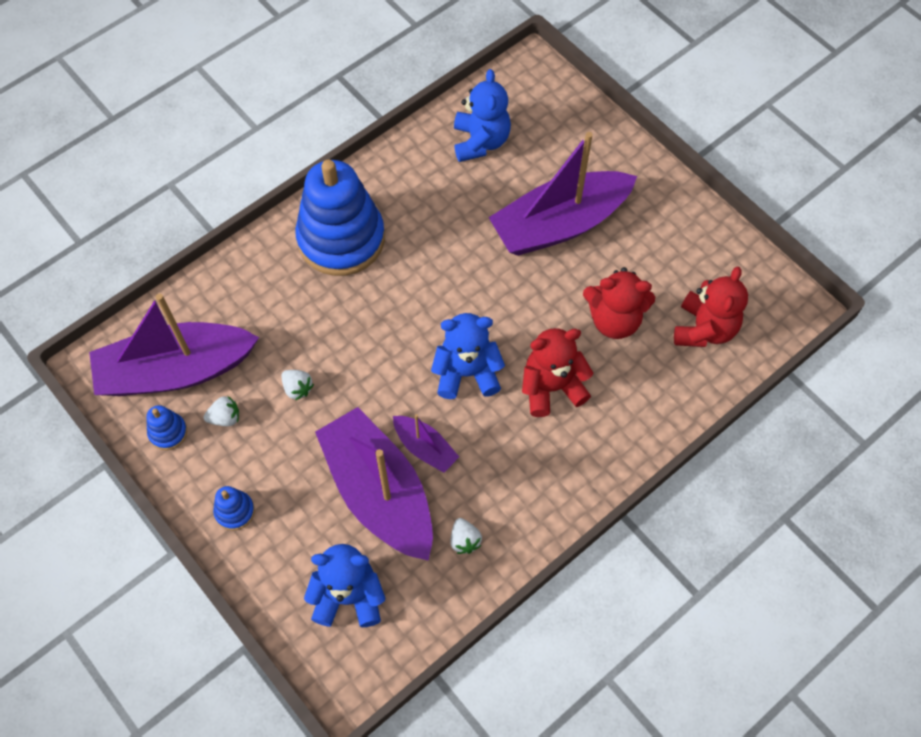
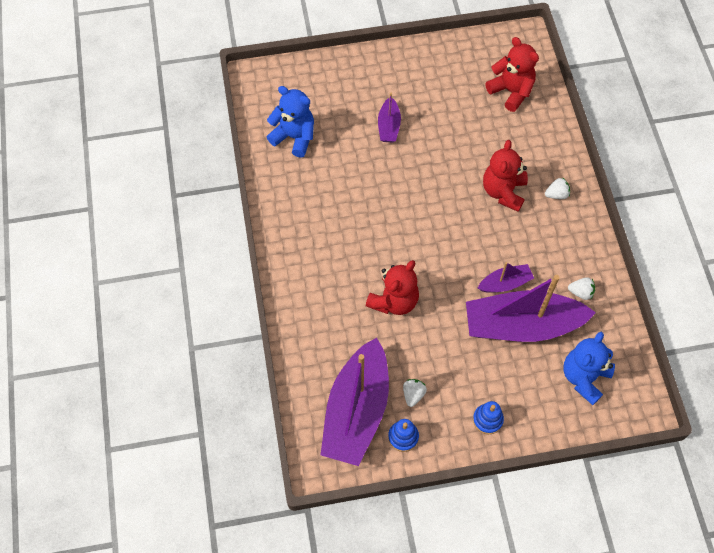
camera: 60 degrees left, 0 degrees up
(297, 388) = (417, 338): white strawberry -> white strawberry (556, 194)
(341, 239) = (316, 257): blue stacking toy -> none
(467, 373) = (465, 233): blue teddy bear -> none
(560, 224) = (388, 126): purple boat -> purple boat, size x0.46
(614, 320) = (476, 133): red teddy bear -> red teddy bear (394, 301)

